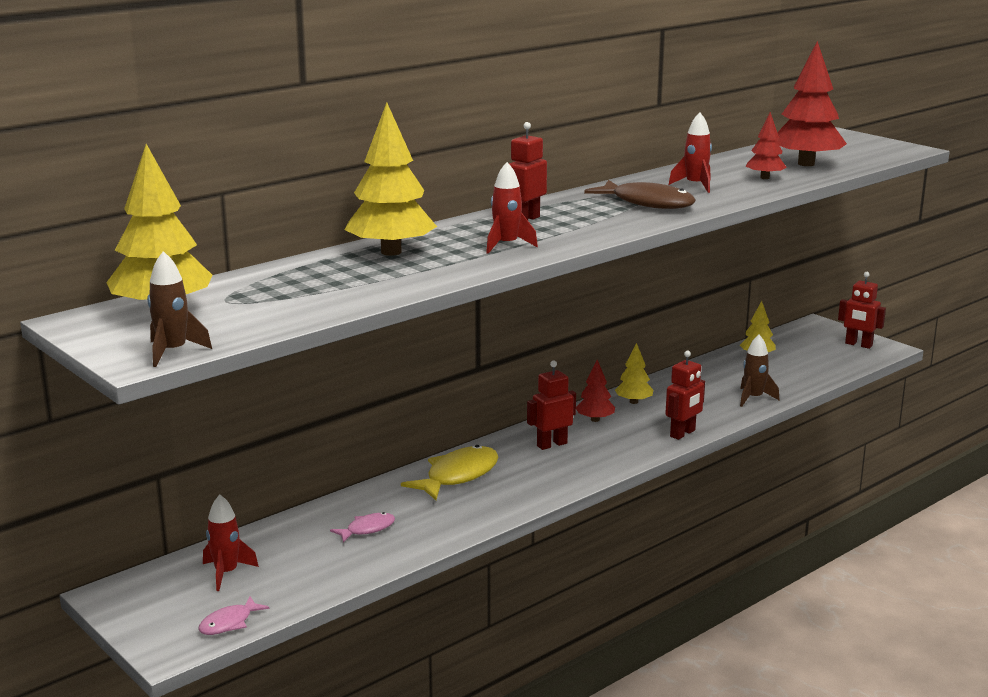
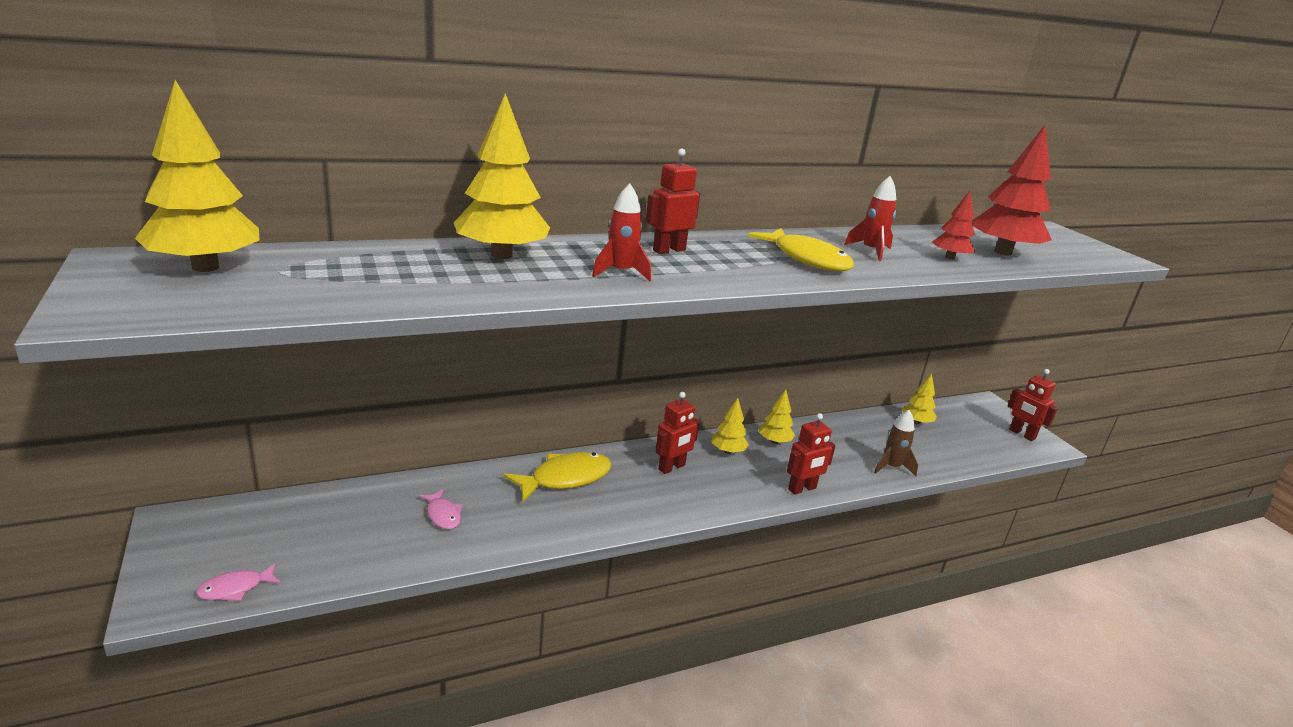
camera: 15 degrees right, 5 degrees up
(173, 352) = (136, 315): brown rocket -> none
(226, 573) = (285, 528): red rocket -> none
(367, 529) = (443, 515): pink fish -> pink fish turned 75 degrees clockwise
(551, 444) = (672, 467): red robot -> red robot turned 150 degrees clockwise
(595, 420) = (728, 451): red tree -> yellow tree
(647, 203) = (807, 259): brown fish -> yellow fish

